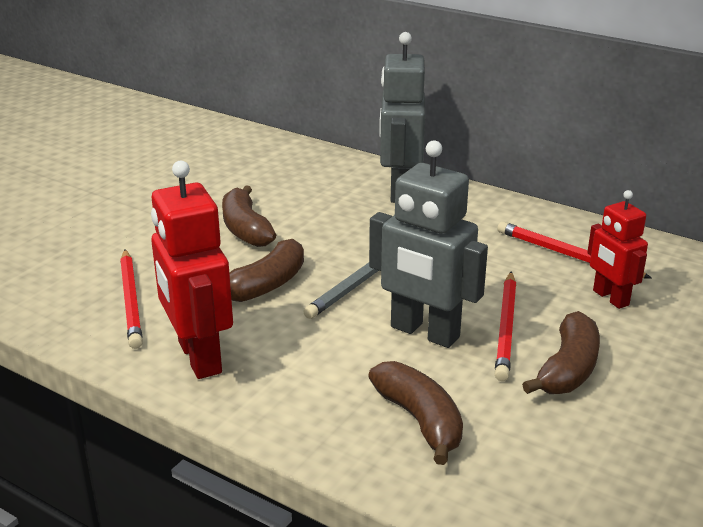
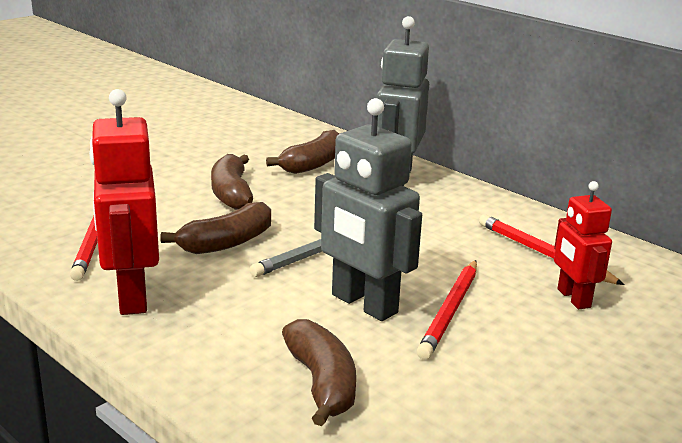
camera: 10 degrees right, 5 degrees down
(568, 369) = (499, 358): brown banana -> brown banana (313, 164)

